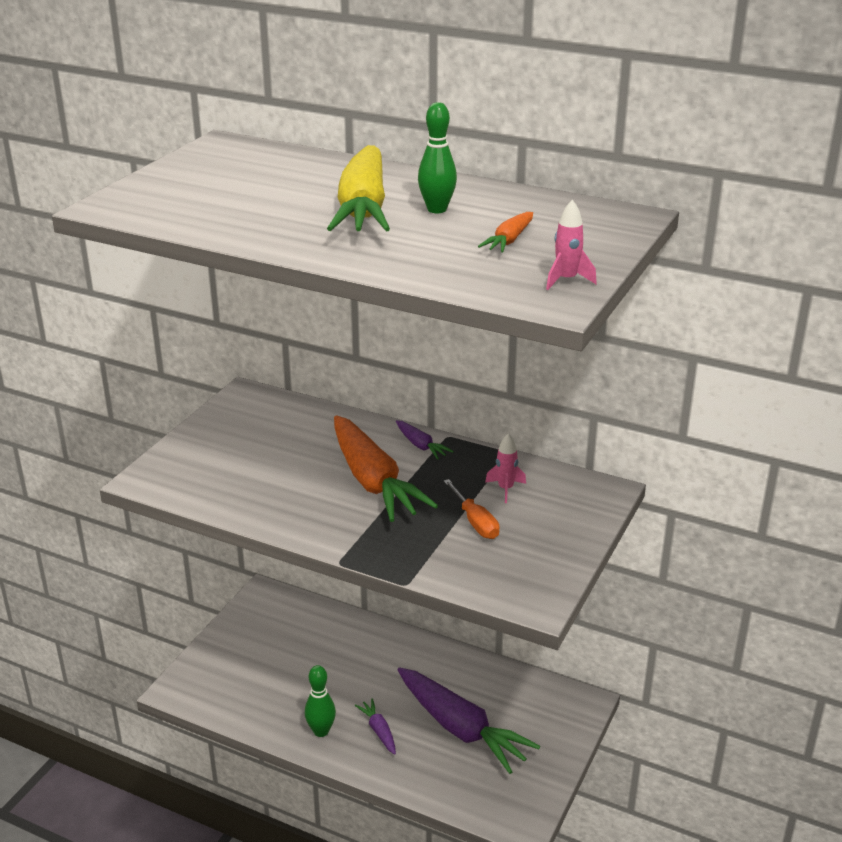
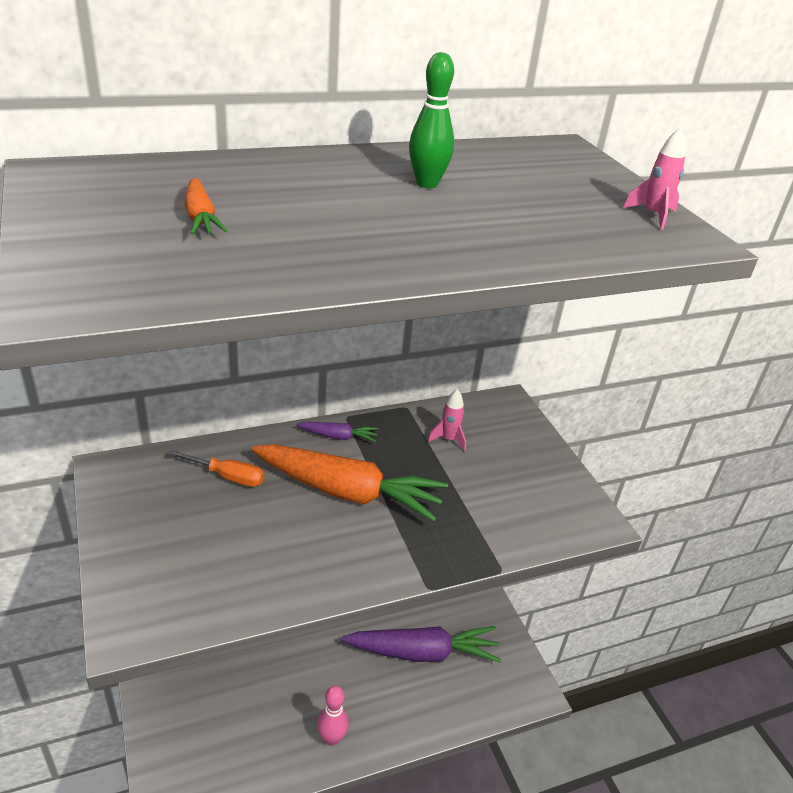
camera: 50 degrees left, 5 degrees up
(321, 731) = (332, 738): green bowling pin -> pink bowling pin
(363, 208) = (365, 203): yellow carrot -> none
(378, 730) = (372, 701): purple carrot -> none
(475, 522) = (468, 480): orange screwdriver -> orange screwdriver (227, 476)
(509, 240) = (541, 195): orange carrot -> orange carrot (200, 217)

